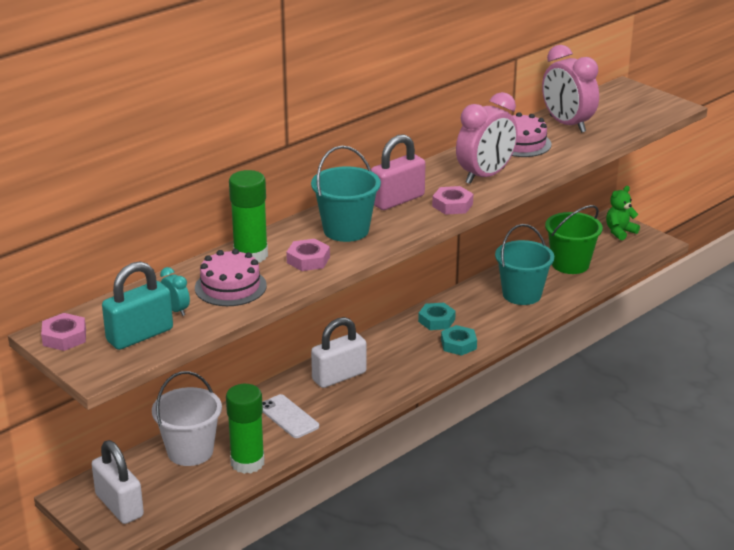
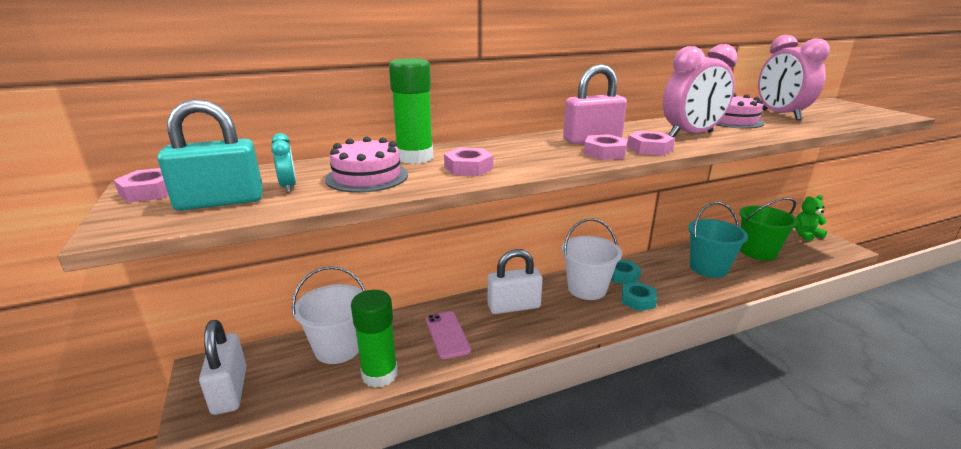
camera: 20 degrees right, 5 degrees down
(288, 417) = (447, 335): white phone -> pink phone
(346, 230) = (526, 152): turquoise bucket -> none
(405, 343) = (587, 289): none -> white bucket
(415, 218) = (604, 153): none -> pink nut

